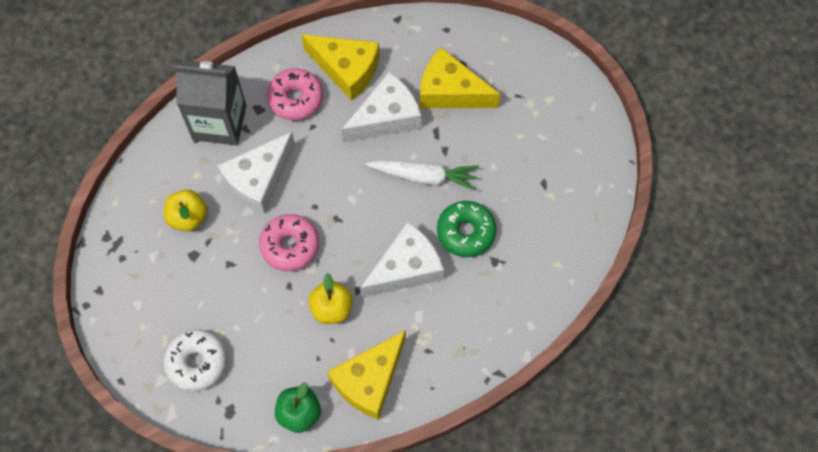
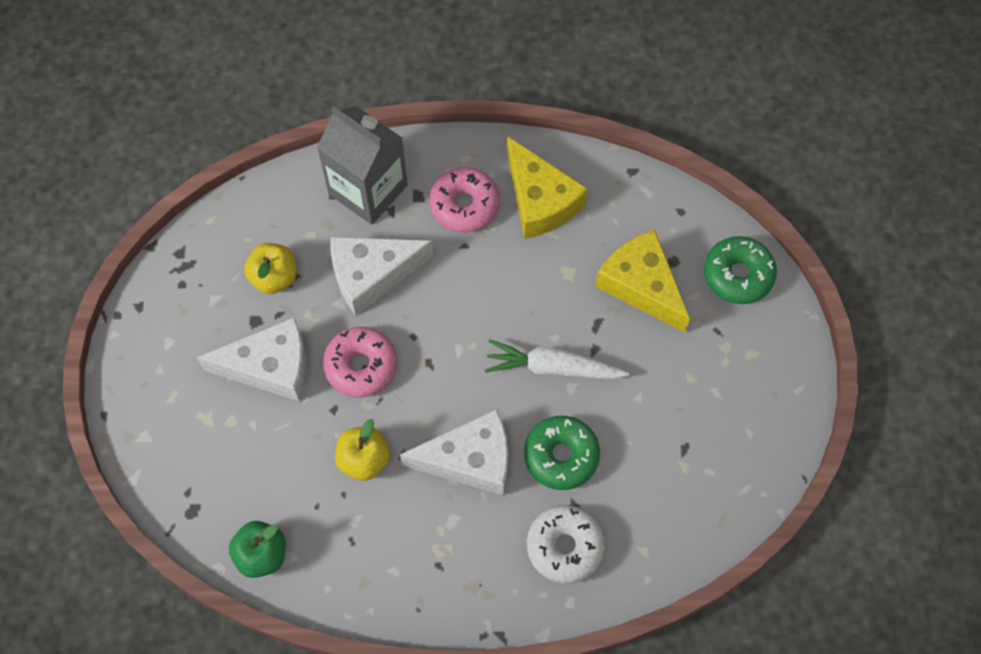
camera: 30 degrees right, 0 degrees up
(197, 362) = (190, 439): white donut -> white donut (565, 547)
(369, 380) = (356, 562): yellow cheese -> none
(386, 117) = (551, 278): white cheese -> white cheese (270, 367)
(424, 177) = (553, 367): white carrot -> white carrot turned 150 degrees clockwise
(509, 52) = (738, 275): none -> green donut

